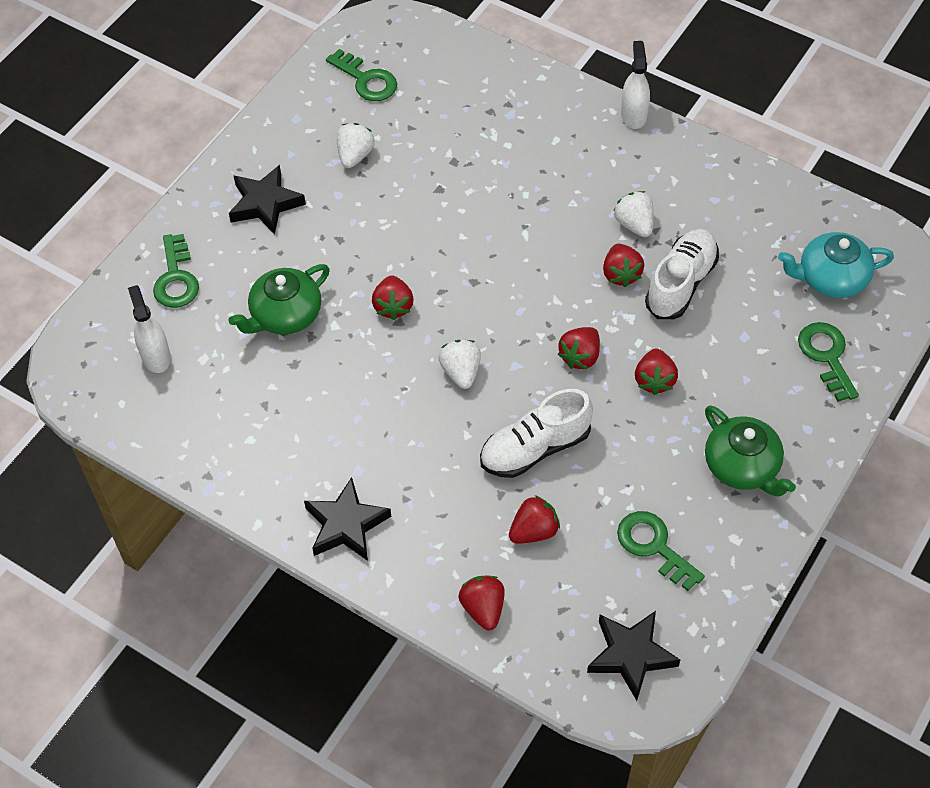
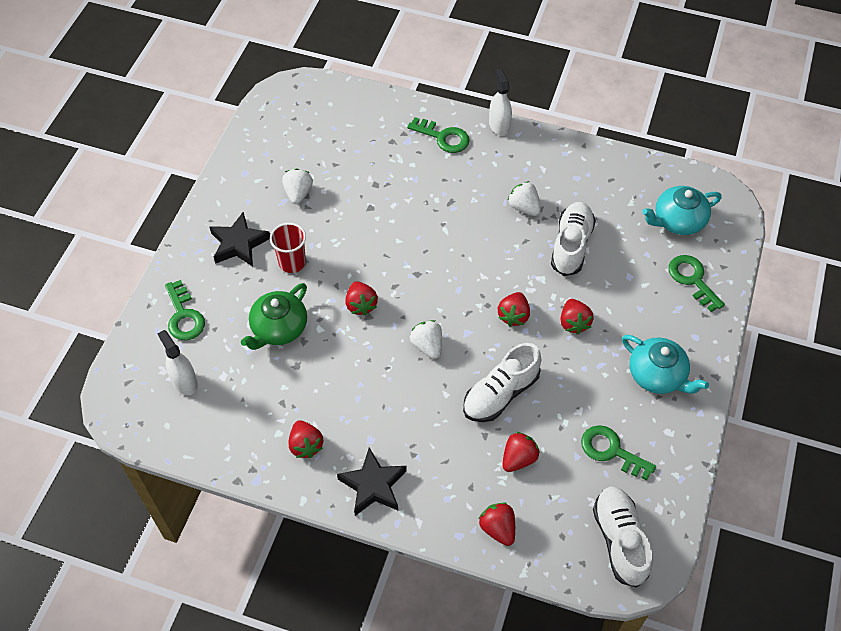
camera: 15 degrees left, 0 degrees up
(323, 239) = (292, 262): none -> red cup
(366, 80) = (290, 134): green key -> green key (443, 137)
(621, 274) = (525, 247): red strawberry -> red strawberry (306, 445)
(631, 655) = (619, 540): black star -> white shoe
(742, 466) = (657, 375): green teapot -> turquoise teapot

